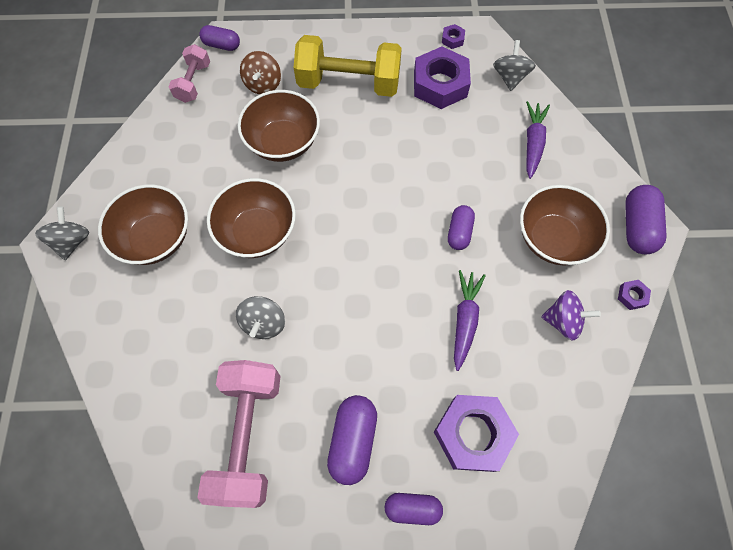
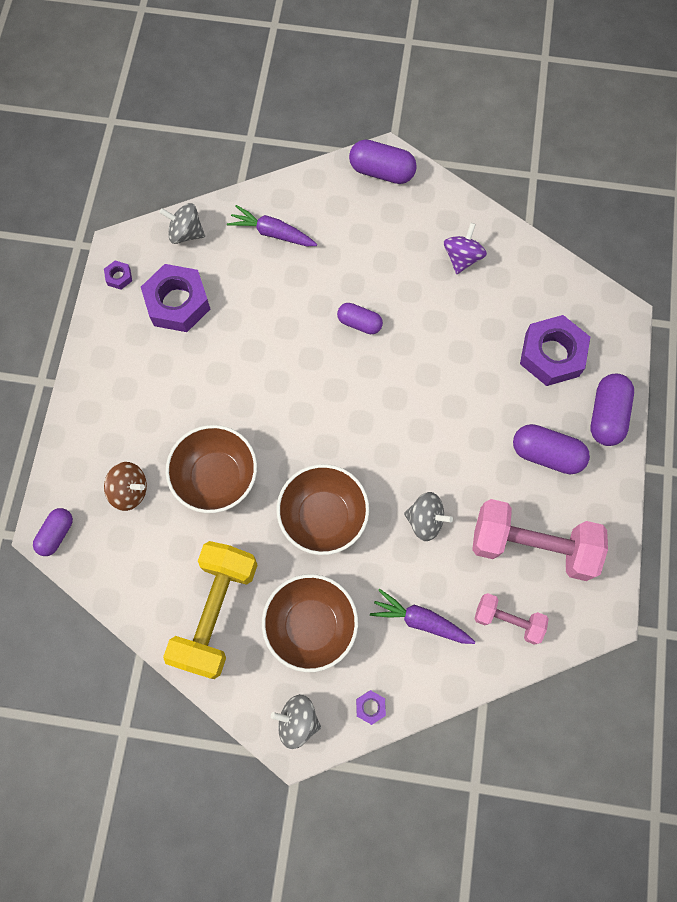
camera: 80 degrees left, 5 degrees up
(193, 82) = (106, 572): pink dumbbell -> pink dumbbell (507, 620)
(349, 83) = (152, 396): yellow dumbbell -> yellow dumbbell (216, 612)
(412, 508) = (606, 415): purple capsule -> purple capsule, size x1.53
(464, 320) = (449, 338): purple carrot -> purple carrot (420, 620)
(553, 238) = (381, 244): brown bowl -> none
(632, 296) = (447, 197): purple nut -> purple nut (370, 707)

